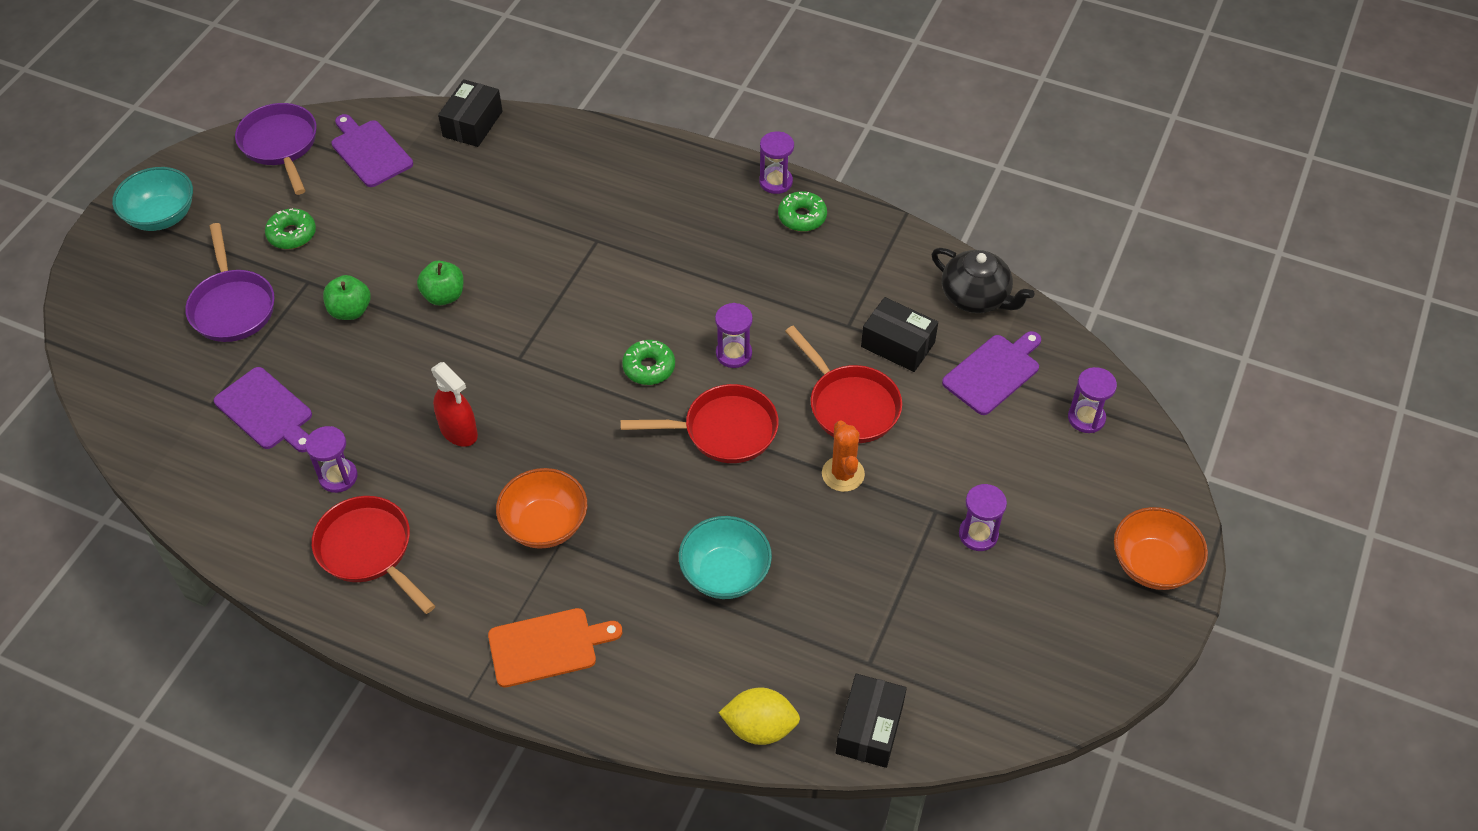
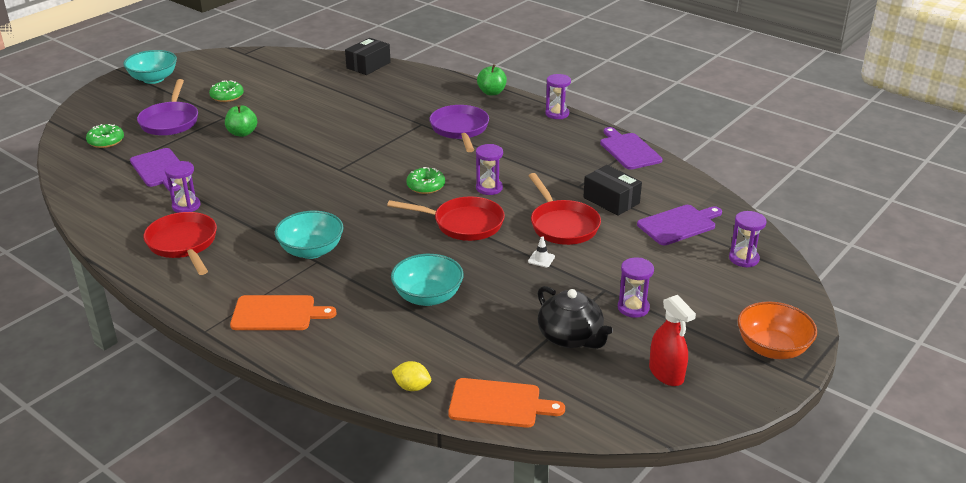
camera: 15 degrees right, 20 degrees down
(280, 145) = (244, 60): purple pan -> purple pan (460, 129)
(370, 152) = (297, 69): purple cutting board -> purple cutting board (629, 150)
(444, 296) = (306, 135): green apple -> green apple (491, 92)
(459, 431) = (279, 197): red spray bottle -> red spray bottle (666, 374)
(545, 524) = (311, 251): orange bowl -> turquoise bowl
(760, 727) = (412, 387): yellow lemon -> yellow lemon, size x0.65
(802, 217) = (568, 131): green donut -> green donut (106, 141)
(843, 474) = (541, 259): orange cactus -> white traffic cone
(869, 728) = (499, 404): black box -> orange cutting board
(976, 297) = (680, 185): black teapot -> black teapot (571, 337)

